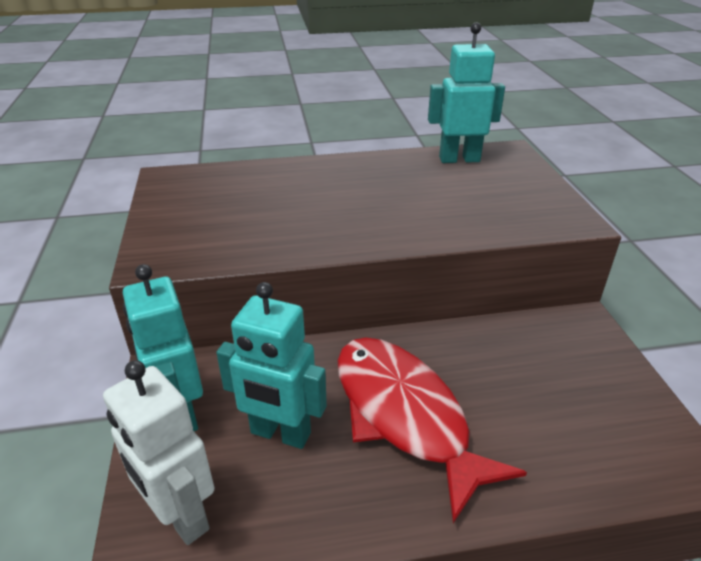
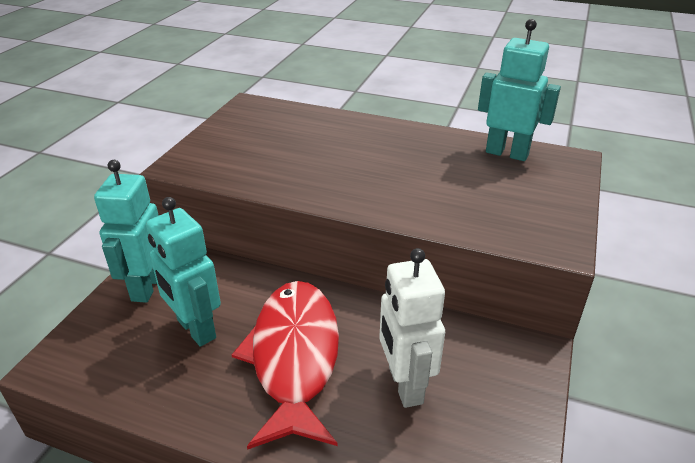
camera: 30 degrees right, 0 degrees up
(180, 516) = (91, 353): white robot -> white robot (404, 385)

